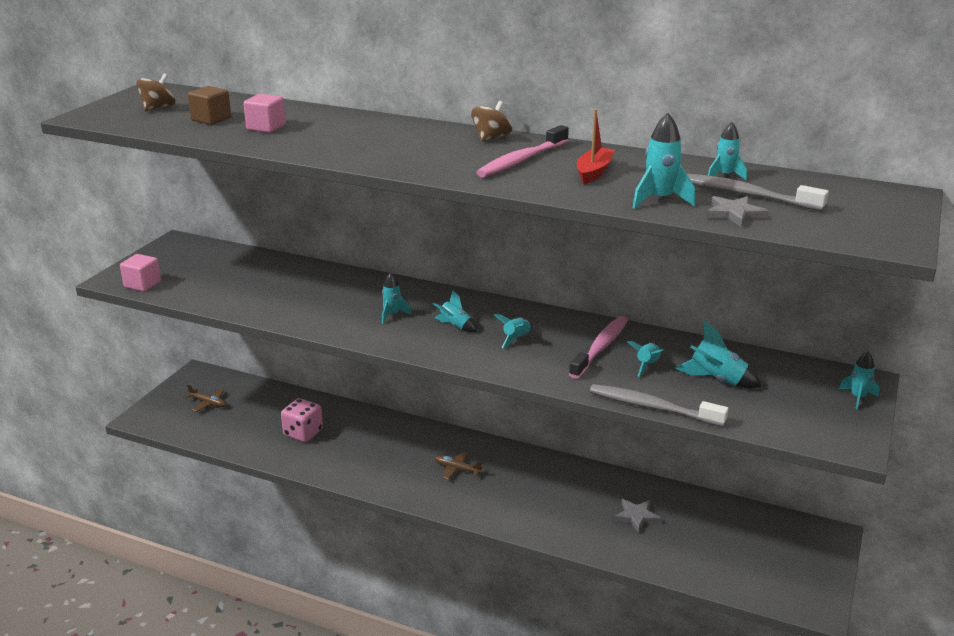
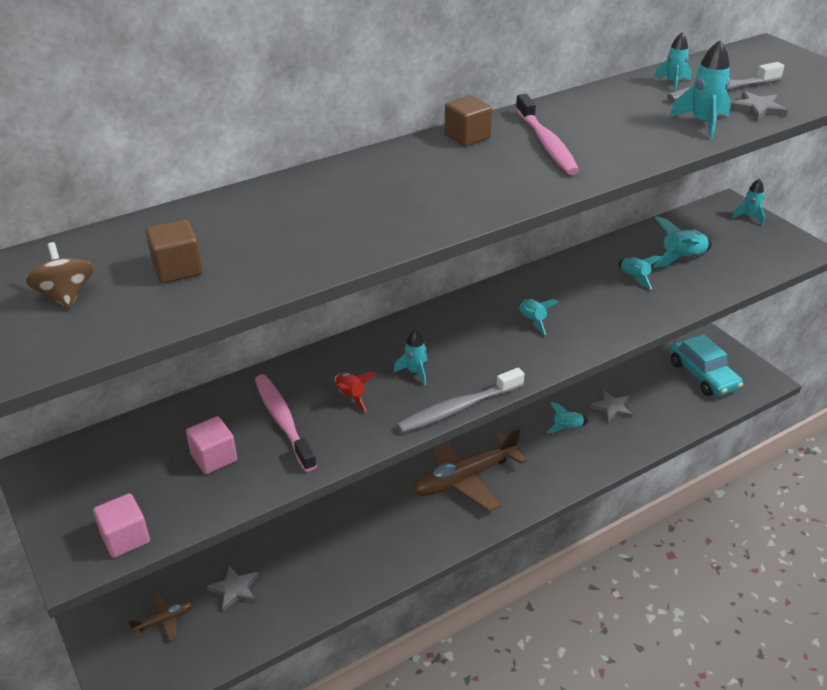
camera: 55 degrees left, 10 degrees up
(255, 417) = (235, 589): none -> grey star
(266, 127) = (264, 241): pink cube -> pink cube (214, 458)
(303, 433) = (304, 561): pink dice -> none
(339, 302) = (351, 396): none -> red rocket
(455, 326) = (476, 344): turquoise rocket -> turquoise rocket (567, 428)
(457, 469) = (464, 478): brown plane -> brown plane, size x2.26
(491, 138) = (467, 136): brown spinning top -> brown cube
(594, 172) = (612, 125): red boat -> none
(600, 347) = (587, 286): pink toothbrush -> pink toothbrush (283, 421)
(652, 407) = (699, 304): grey toothbrush -> grey toothbrush (457, 408)
(762, 559) = (702, 375): none -> turquoise car

